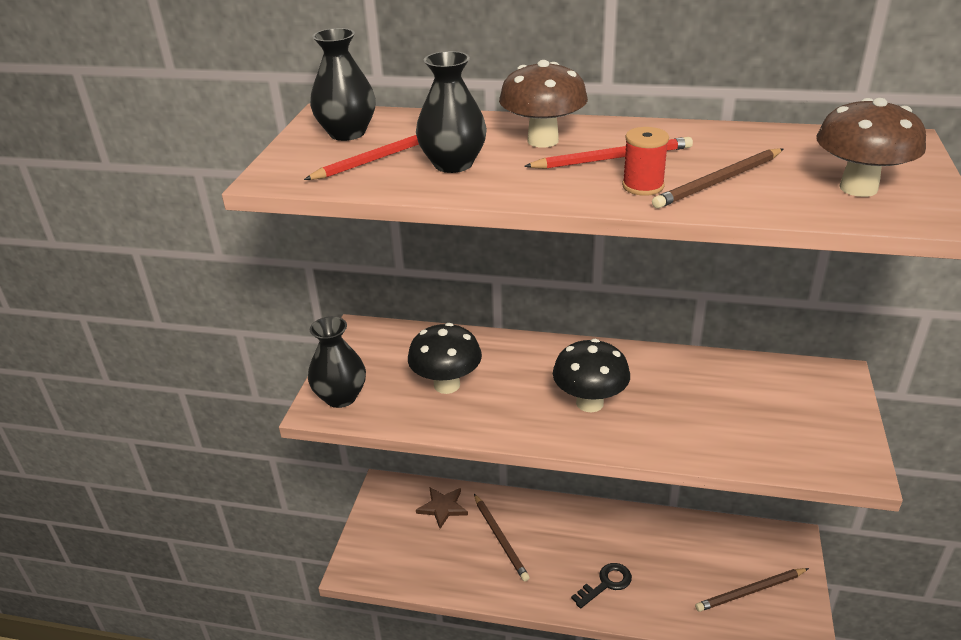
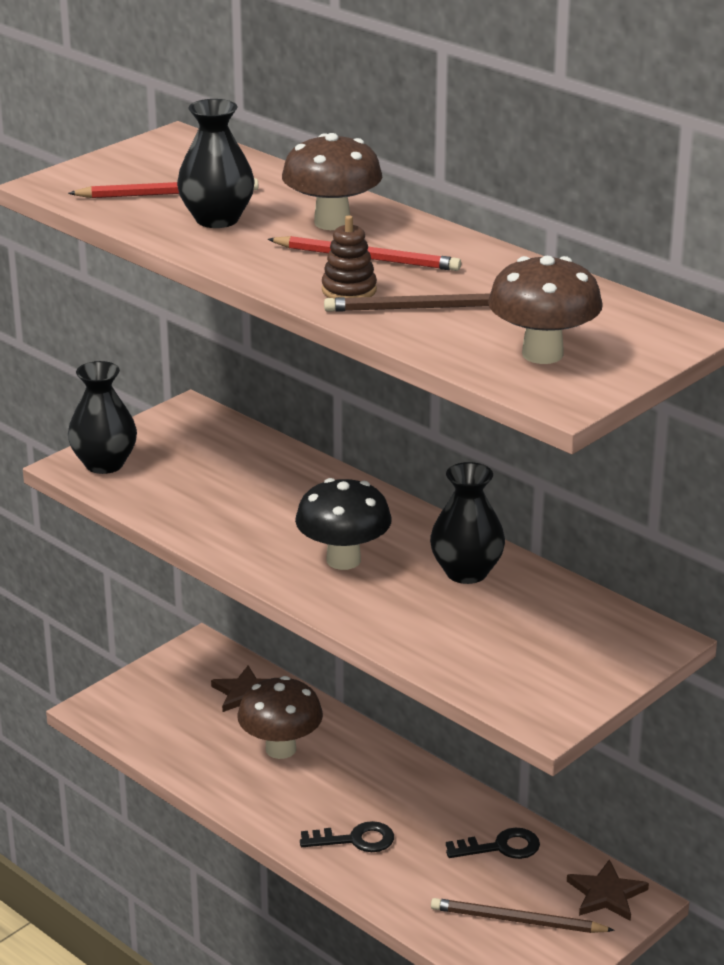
camera: 30 degrees right, 5 degrees down
(347, 133) = (168, 162): black vase -> black vase (466, 572)
(447, 385) = (218, 491): black mushroom -> none
(500, 538) = (280, 749): brown pencil -> brown mushroom
(643, 186) = (349, 290): red spool -> brown stacking toy
(690, 542) = (500, 847): none -> black key
(776, 544) = (606, 894): none -> brown star

